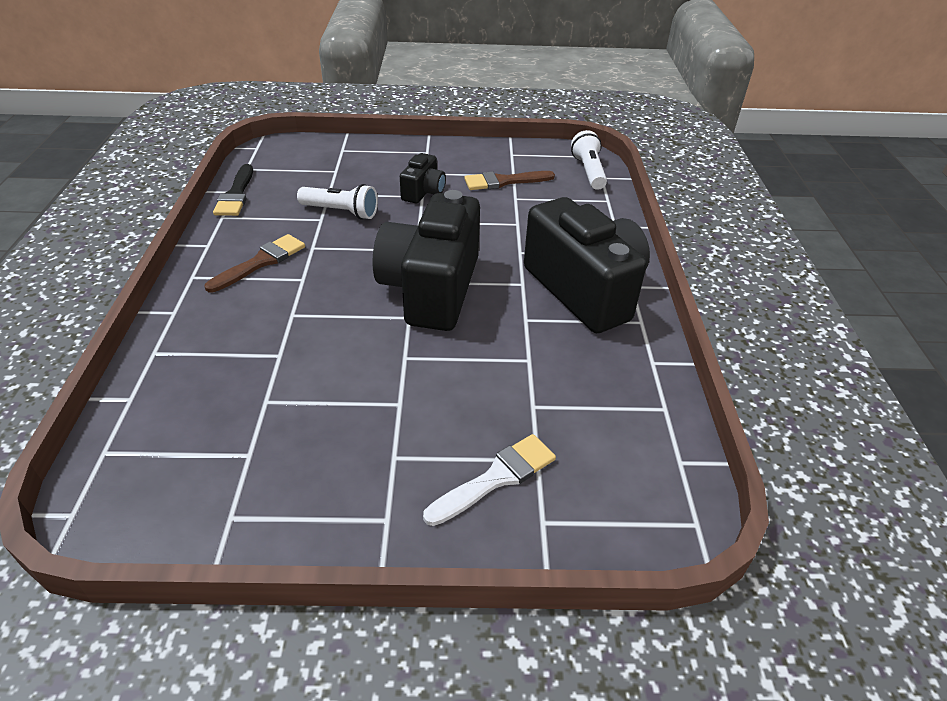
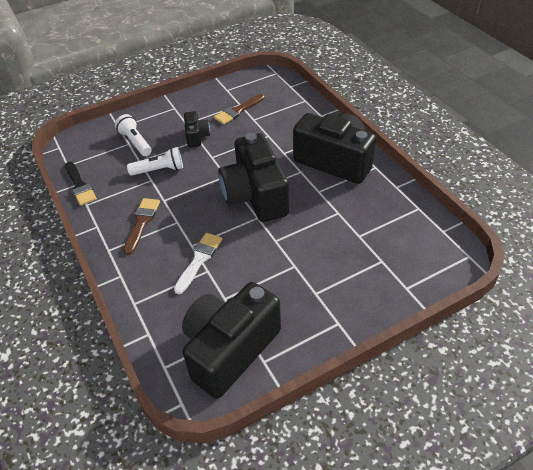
camera: 25 degrees left, 5 degrees up
(204, 474) = (230, 349): none -> black camera
(496, 478) = (370, 279): white brush -> white brush (199, 260)
(588, 171) = (280, 85): white flashlight -> white flashlight (135, 142)

